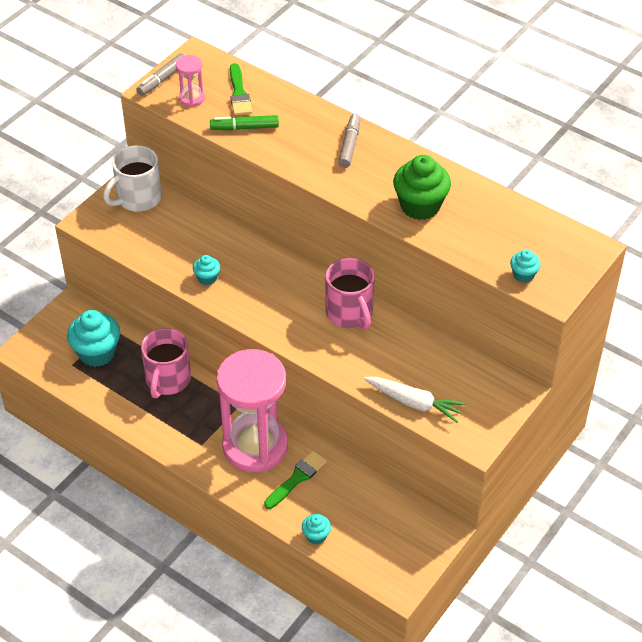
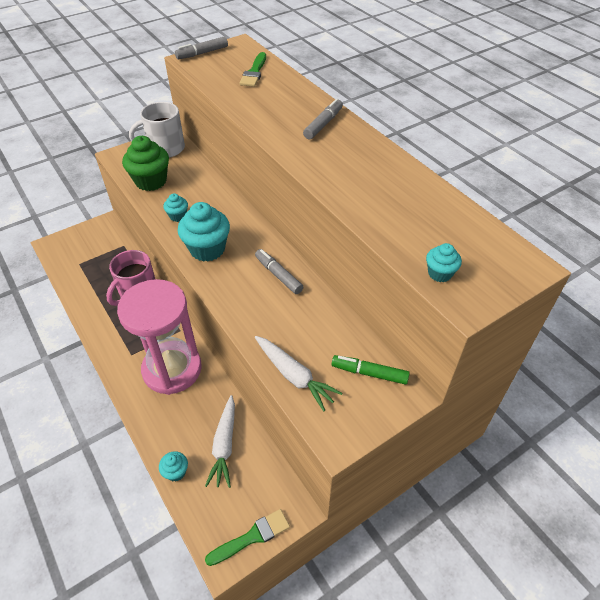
camera: 20 degrees right, 0 degrees up
(97, 353) = (101, 260): turquoise cupcake -> turquoise cupcake (207, 249)
(192, 98) = (215, 68): pink hourglass -> none
(244, 128) = (242, 95): green marker -> green marker (369, 373)
(297, 478) = (190, 410): green brush -> green brush (252, 537)
(350, 313) = (278, 275): pink mug -> grey marker
(350, 499) = (224, 445): none -> white carrot
(420, 206) = (361, 184): green cupcake -> green cupcake (151, 181)

